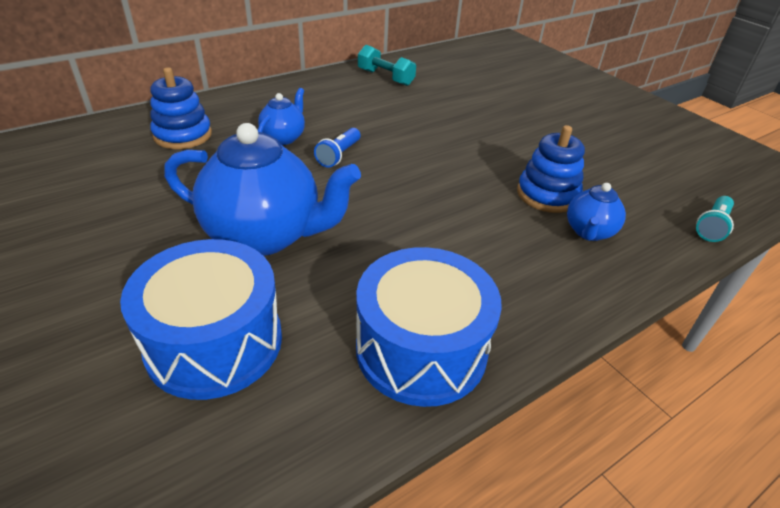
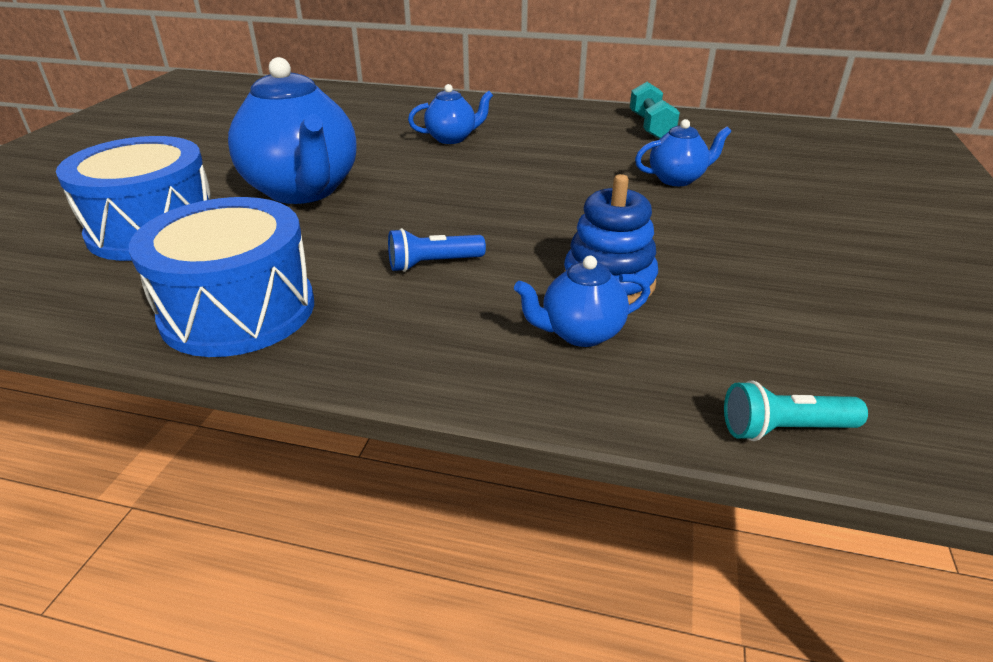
camera: 50 degrees right, 5 degrees down
(183, 135) = (385, 112): blue stacking toy -> none
(339, 155) = (468, 166): blue flashlight -> blue flashlight (433, 264)
(462, 111) = (677, 179): none -> blue teapot

